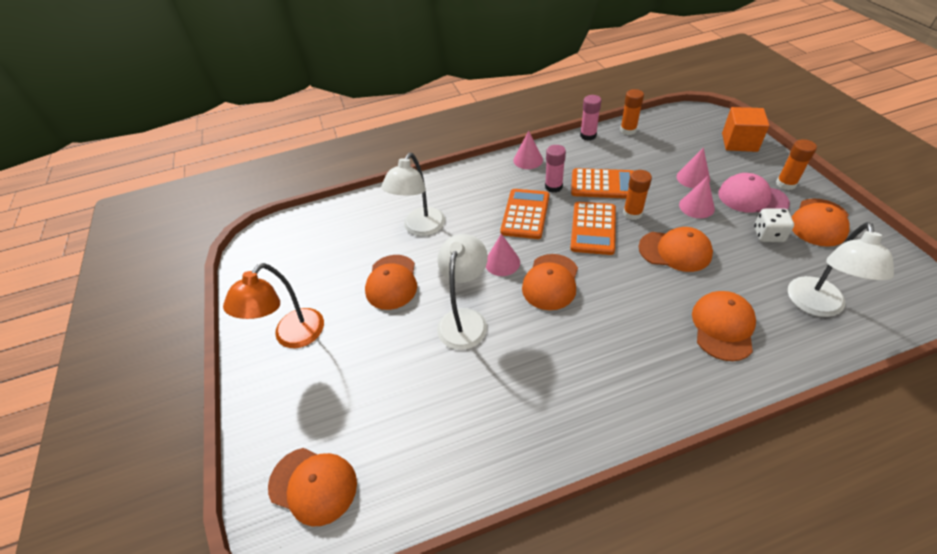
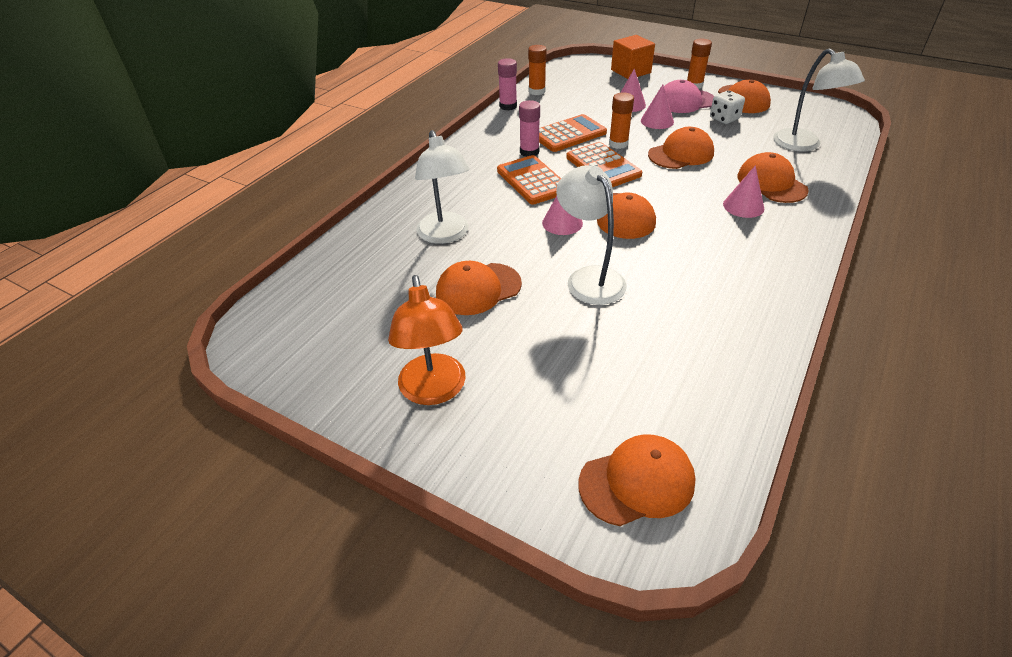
camera: 45 degrees left, 5 degrees down
(392, 282) = (478, 289): orange cap -> orange cap turned 105 degrees clockwise
(528, 160) = (478, 142): pink cone -> pink cone (743, 206)

